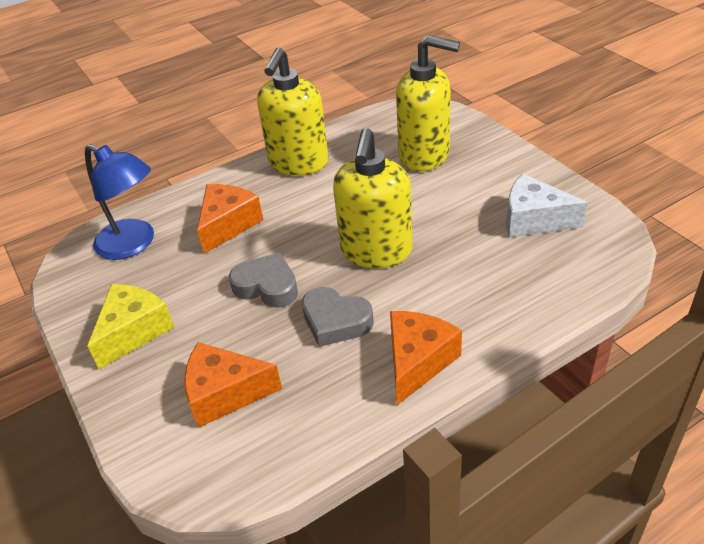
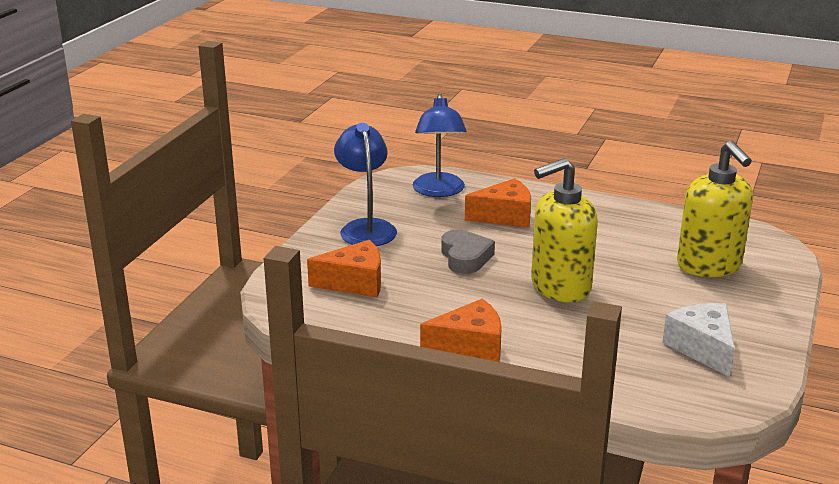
camera: 50 degrees right, 15 degrees down
(134, 331) = (366, 228): yellow cheese -> blue lamp
(225, 394) = (355, 282): orange cheese -> orange cheese turned 120 degrees clockwise
(298, 163) = (612, 214): yellow soap dispenser -> none
(335, 321) = (466, 298): grey heart -> none

